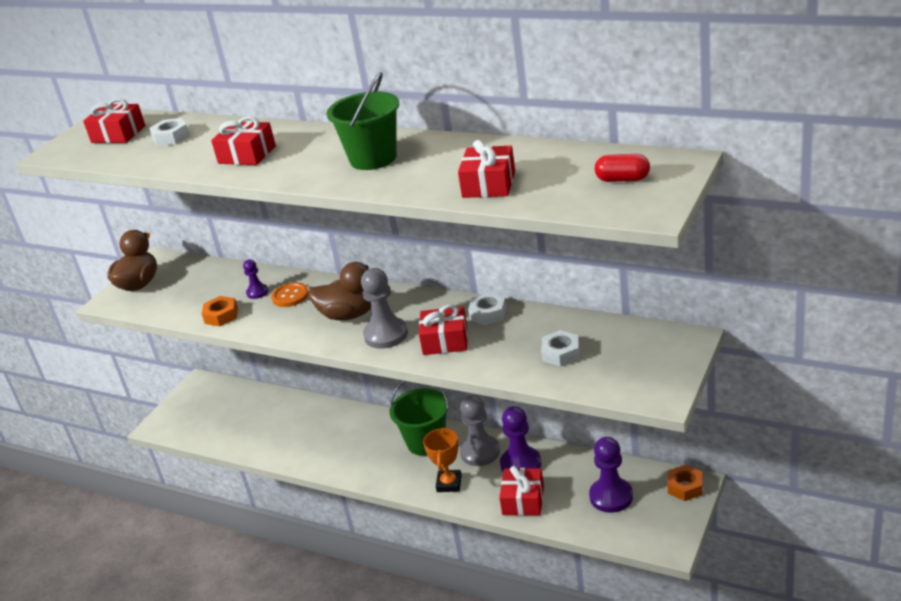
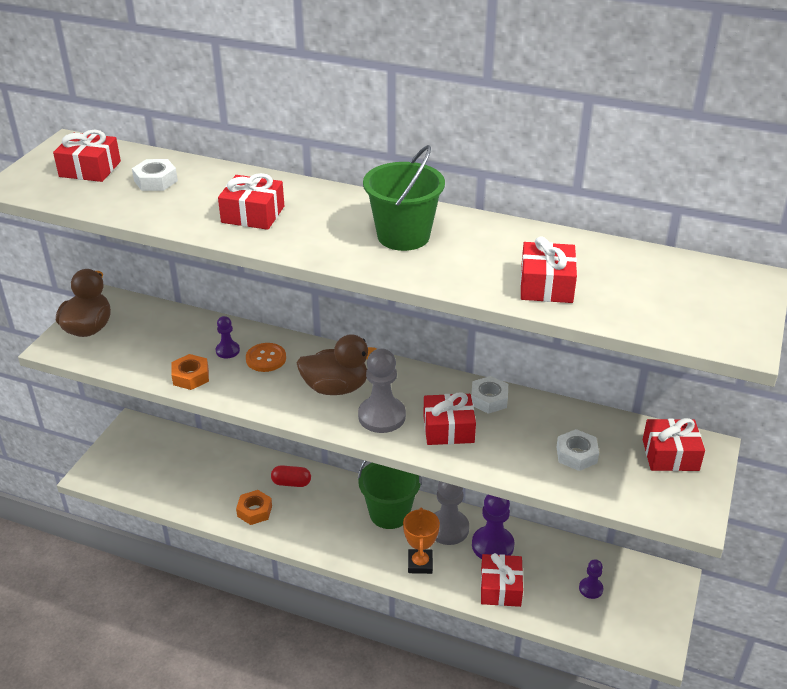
camera: 10 degrees left, 5 degrees up
(611, 496) = (590, 589): purple pawn -> purple pawn, size x0.54
(622, 179) = (694, 295): red capsule -> red capsule (291, 483)
(651, 347) = (670, 455): none -> red gift
(685, 487) = (664, 582): orange nut -> orange nut (254, 511)

